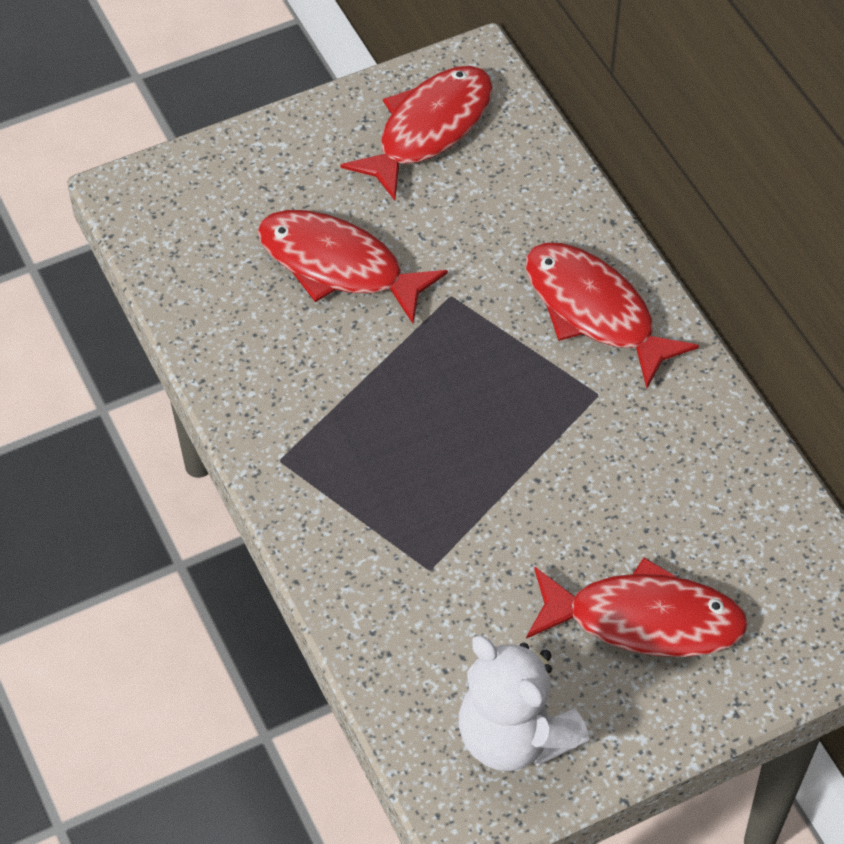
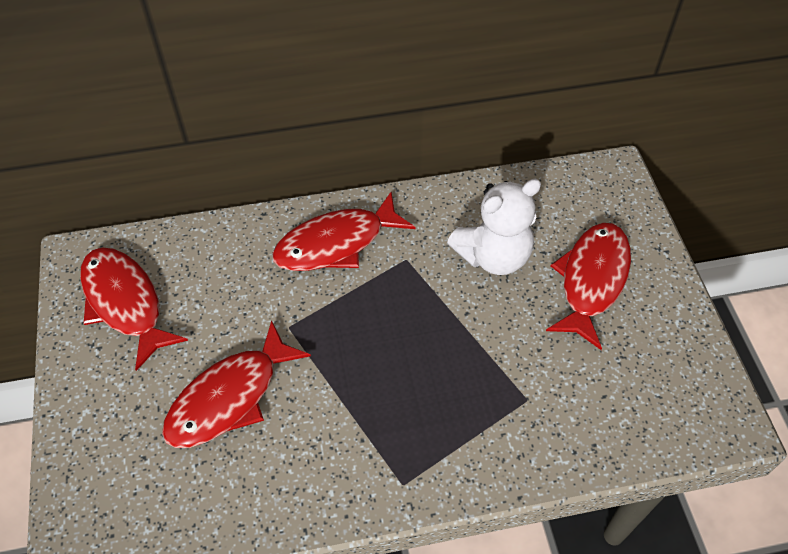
camera: 75 degrees left, 0 degrees up
(514, 736) = (672, 379): white teddy bear -> white teddy bear (493, 256)

